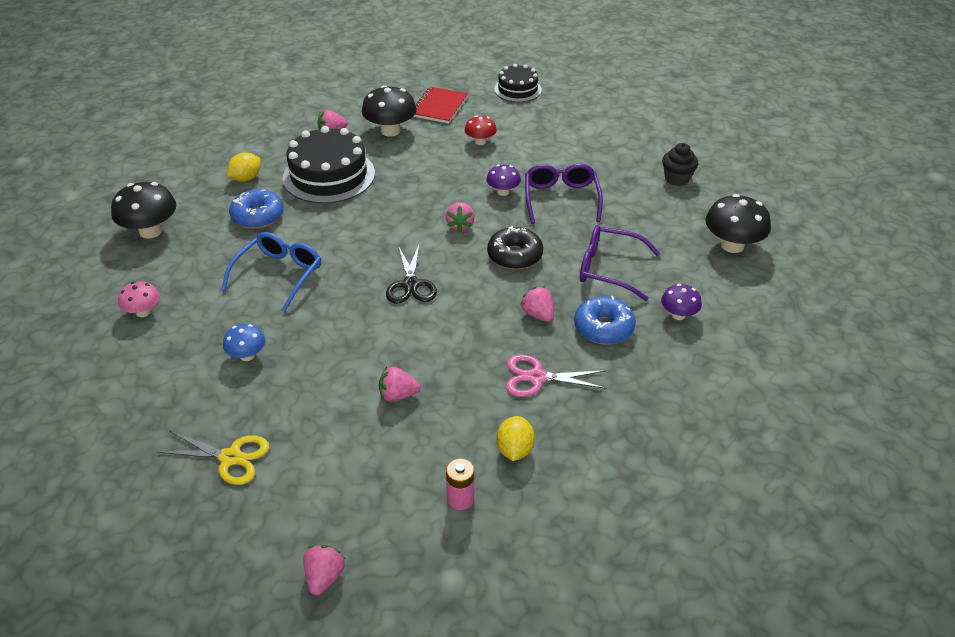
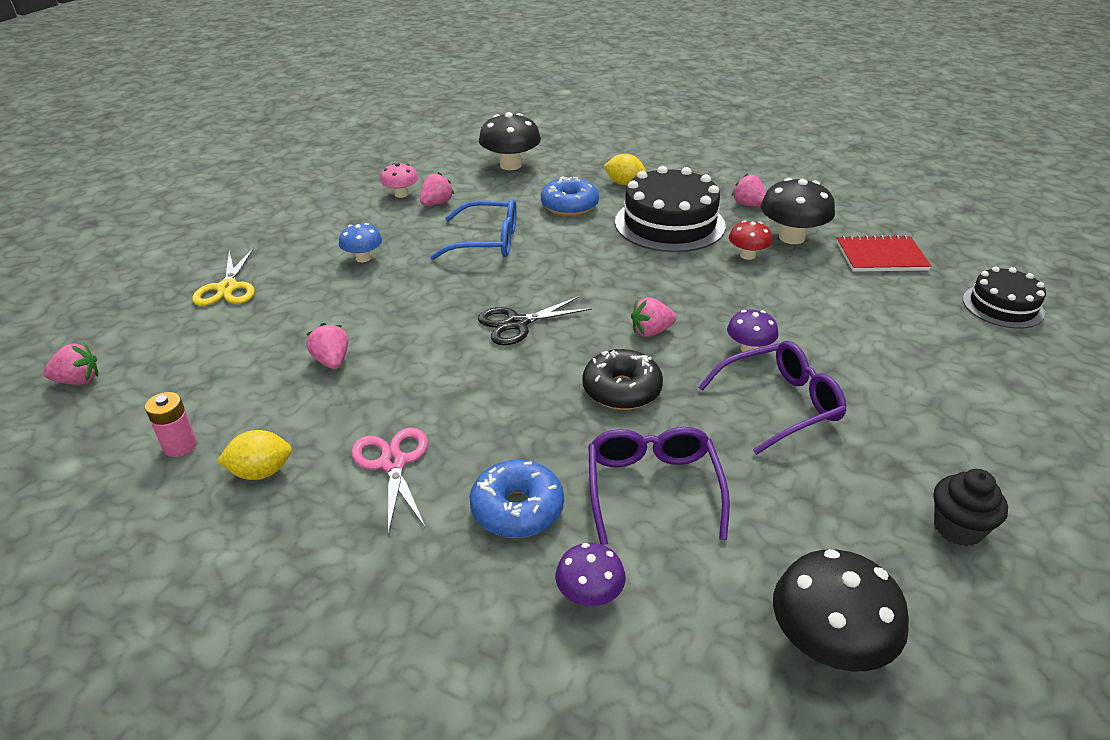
camera: 70 degrees right, 5 degrees down
(480, 142) = (841, 305): red mushroom -> red mushroom (747, 255)
(538, 314) = (514, 437): pink strawberry -> pink strawberry (436, 203)

